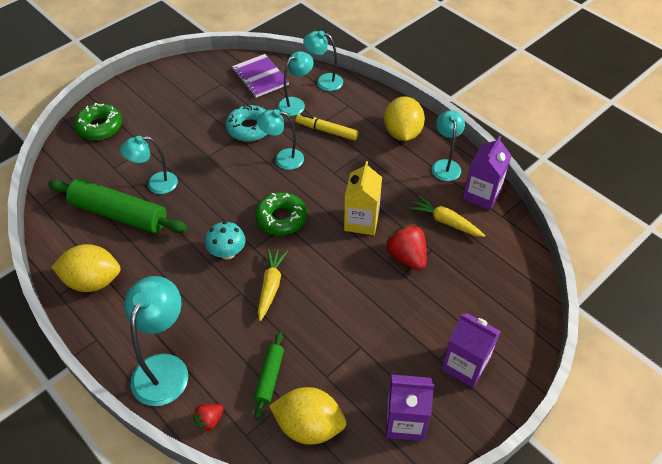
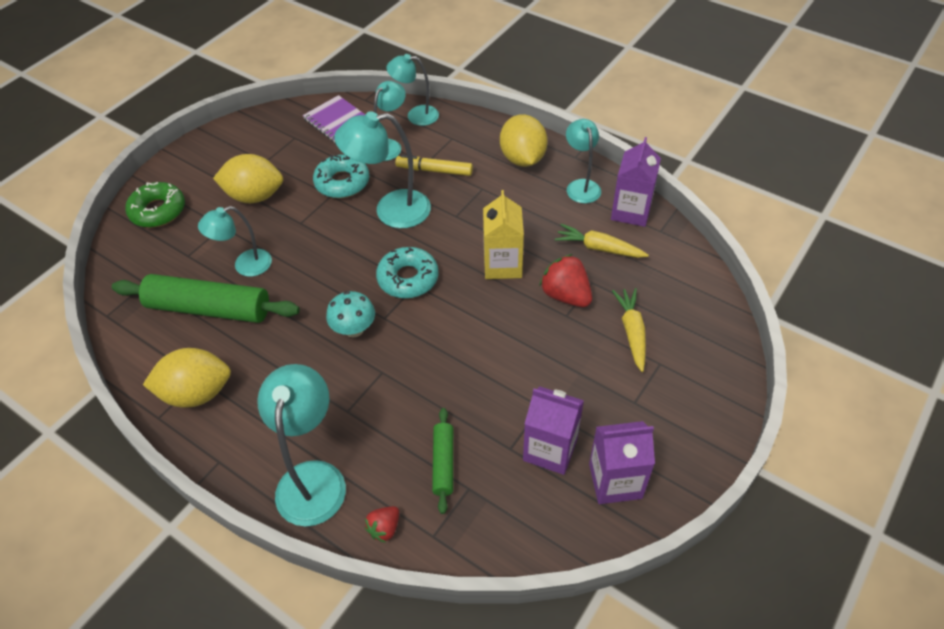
camera: 10 degrees left, 0 degrees up
(271, 286) = (416, 358): yellow carrot -> yellow carrot (632, 332)
(281, 218) = (408, 278): green donut -> turquoise donut
(282, 159) = (391, 210): turquoise lamp -> turquoise lamp, size x1.56
(309, 426) = (505, 509): yellow lemon -> yellow lemon (255, 196)
(465, 365) = (665, 404): purple carton -> purple carton (550, 449)

